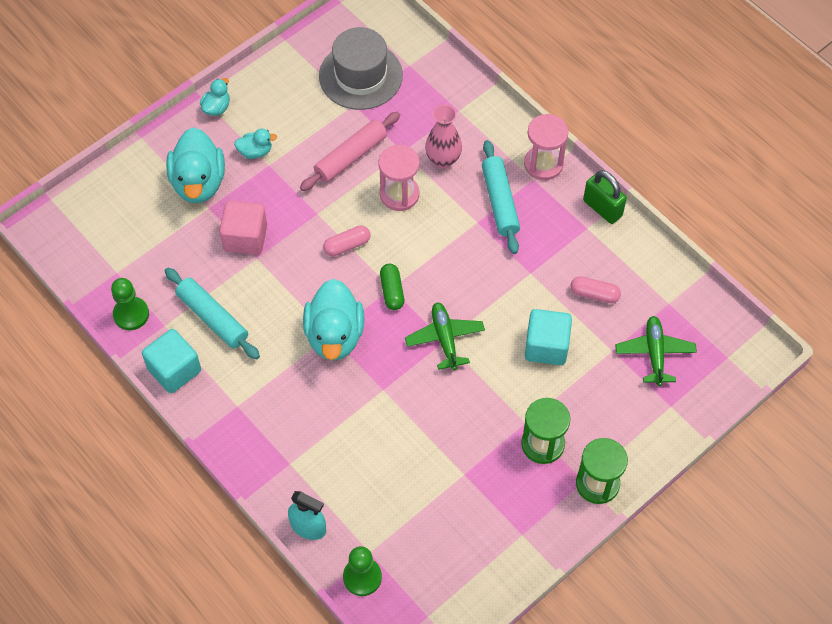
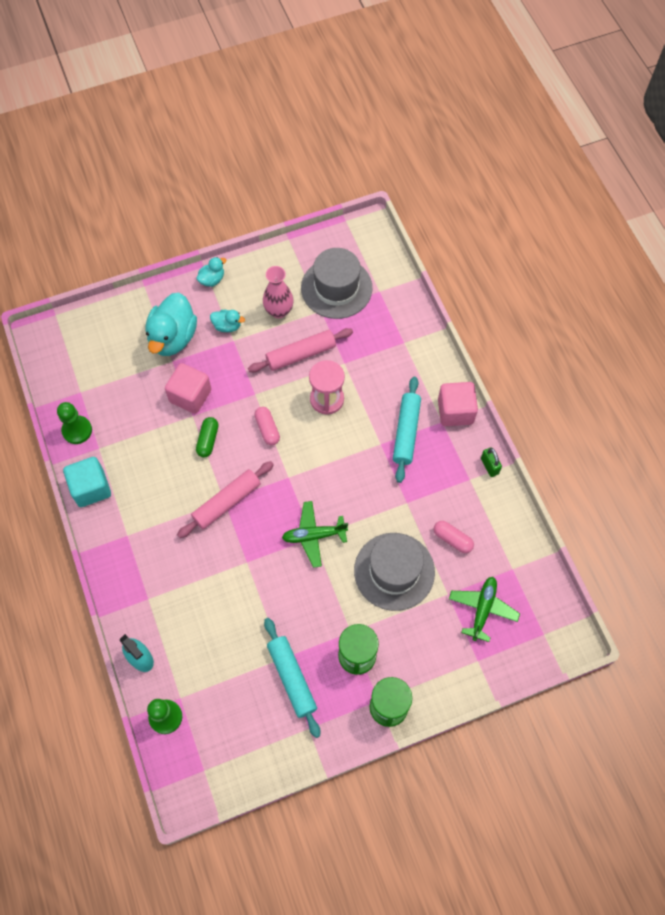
camera: 20 degrees right, 5 degrees up
(212, 318) = (138, 455): turquoise rolling pin -> turquoise rolling pin (292, 678)
(334, 335) = (227, 502): turquoise duck -> pink rolling pin
(347, 245) = (267, 429): pink capsule -> pink capsule turned 75 degrees clockwise
(392, 291) = (287, 480): green capsule -> green capsule (208, 440)
(443, 160) = (374, 381): pink vase -> pink vase (279, 311)
(445, 339) = (314, 536): green plane -> green plane turned 105 degrees counterclockwise
(543, 164) = (455, 411): pink hourglass -> pink cube
(546, 346) = (394, 571): turquoise cube -> grey hat
(602, 208) = (489, 466): green padlock -> green padlock, size x0.65

